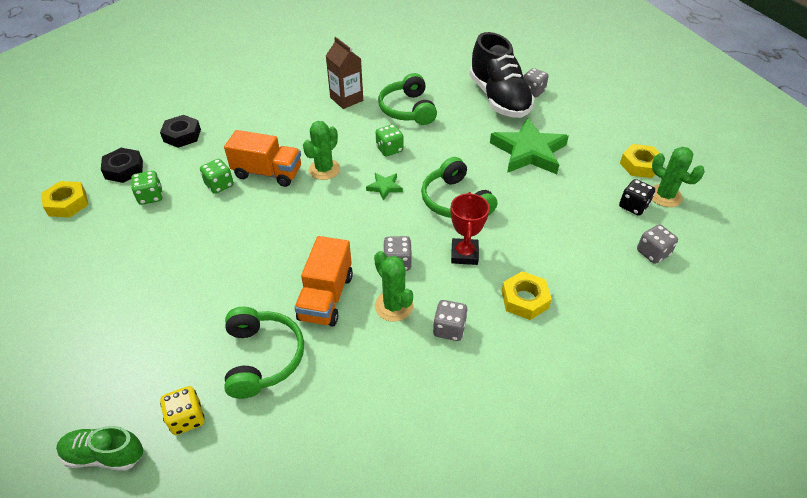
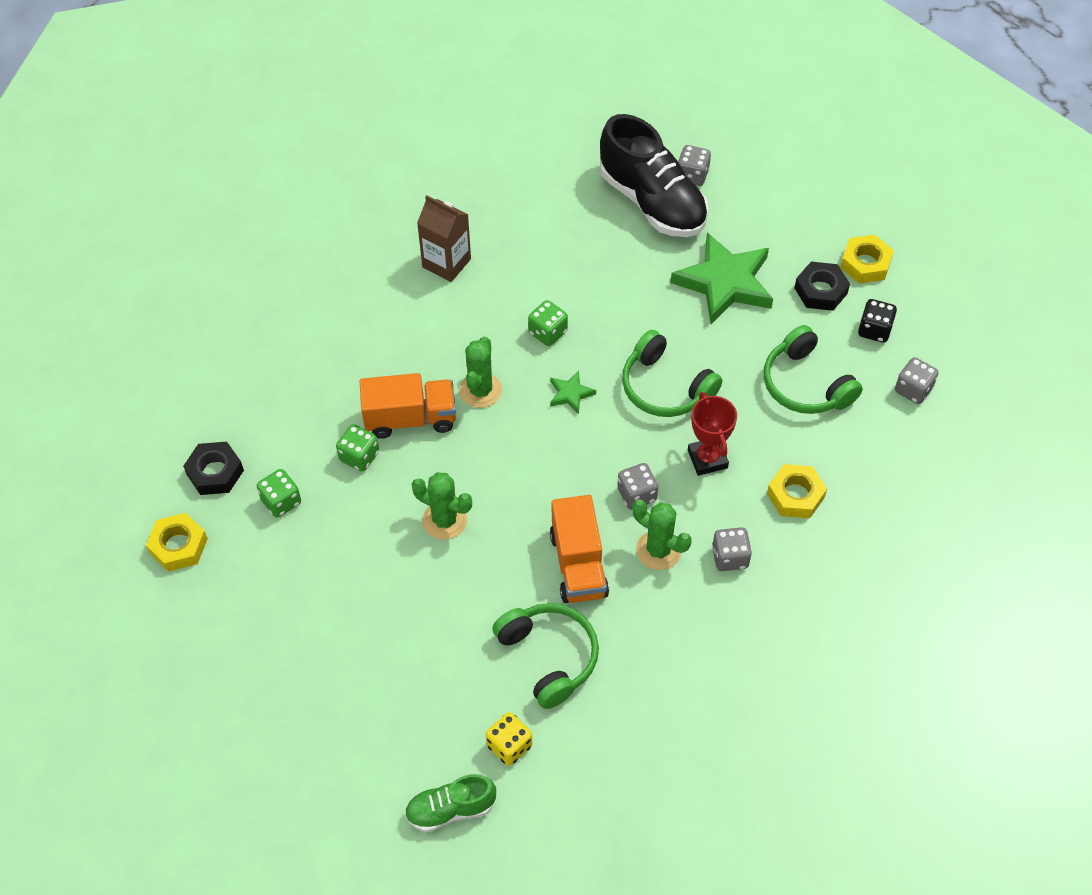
camera: 20 degrees left, 10 degrees up
(182, 135) = (256, 394): black nut -> black nut (821, 291)
(408, 109) = (539, 257): green headphones -> green headphones (806, 384)
(664, 196) = (906, 303): green cactus -> green cactus (445, 520)

